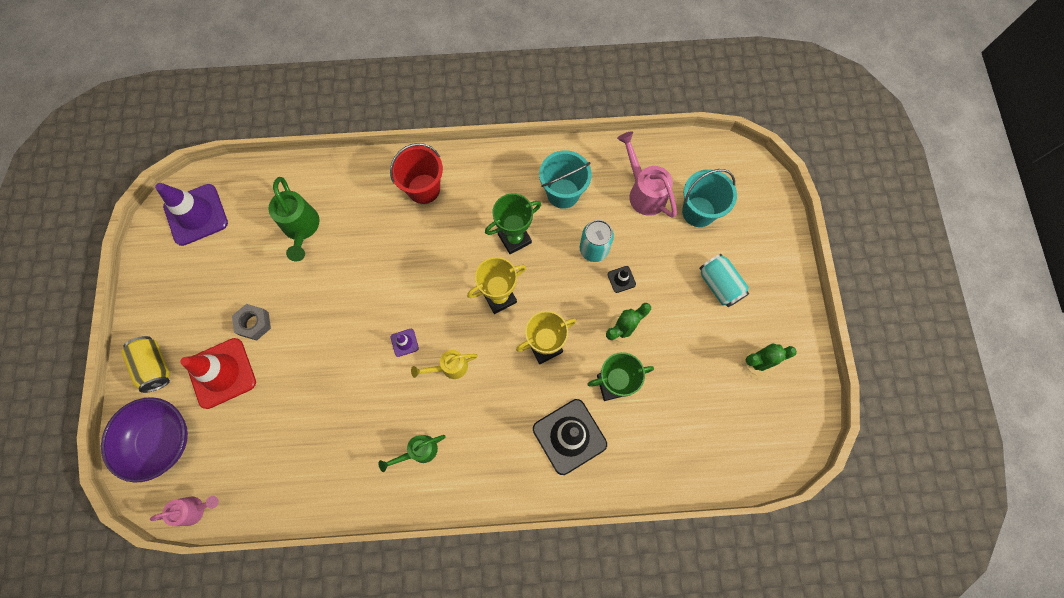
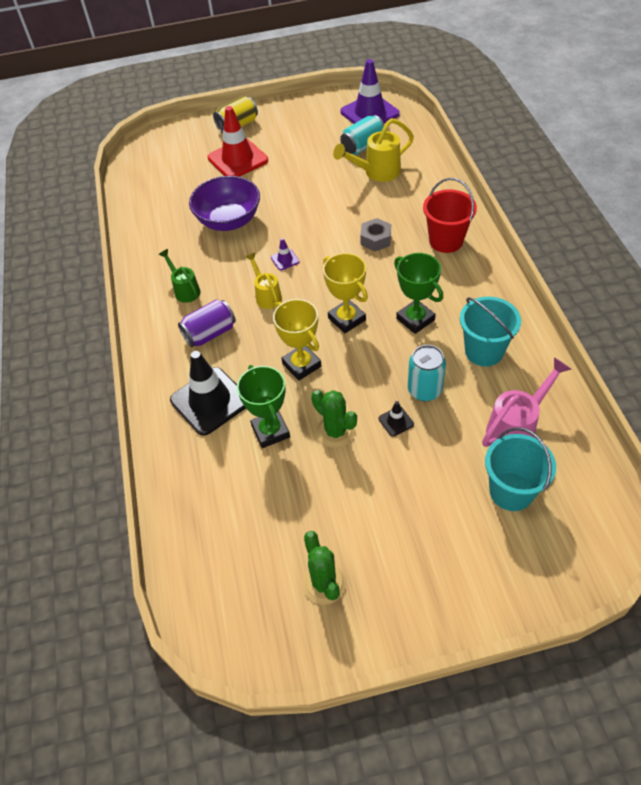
camera: 85 degrees right, 20 degrees down
(162, 440) = (180, 143): purple bowl -> purple bowl (229, 220)
(195, 509) = (130, 173): pink watering can -> none
(254, 323) = (283, 166): grey nut -> grey nut (375, 239)
(302, 229) = (376, 172): green watering can -> yellow watering can
(486, 429) = (210, 333): none -> purple can
(719, 285) = (417, 527): turquoise can -> turquoise can (362, 146)

